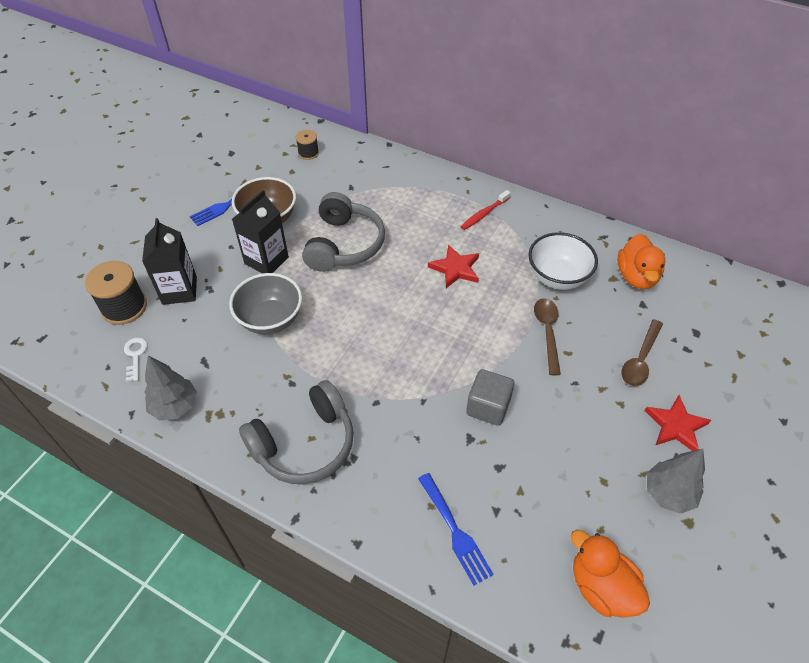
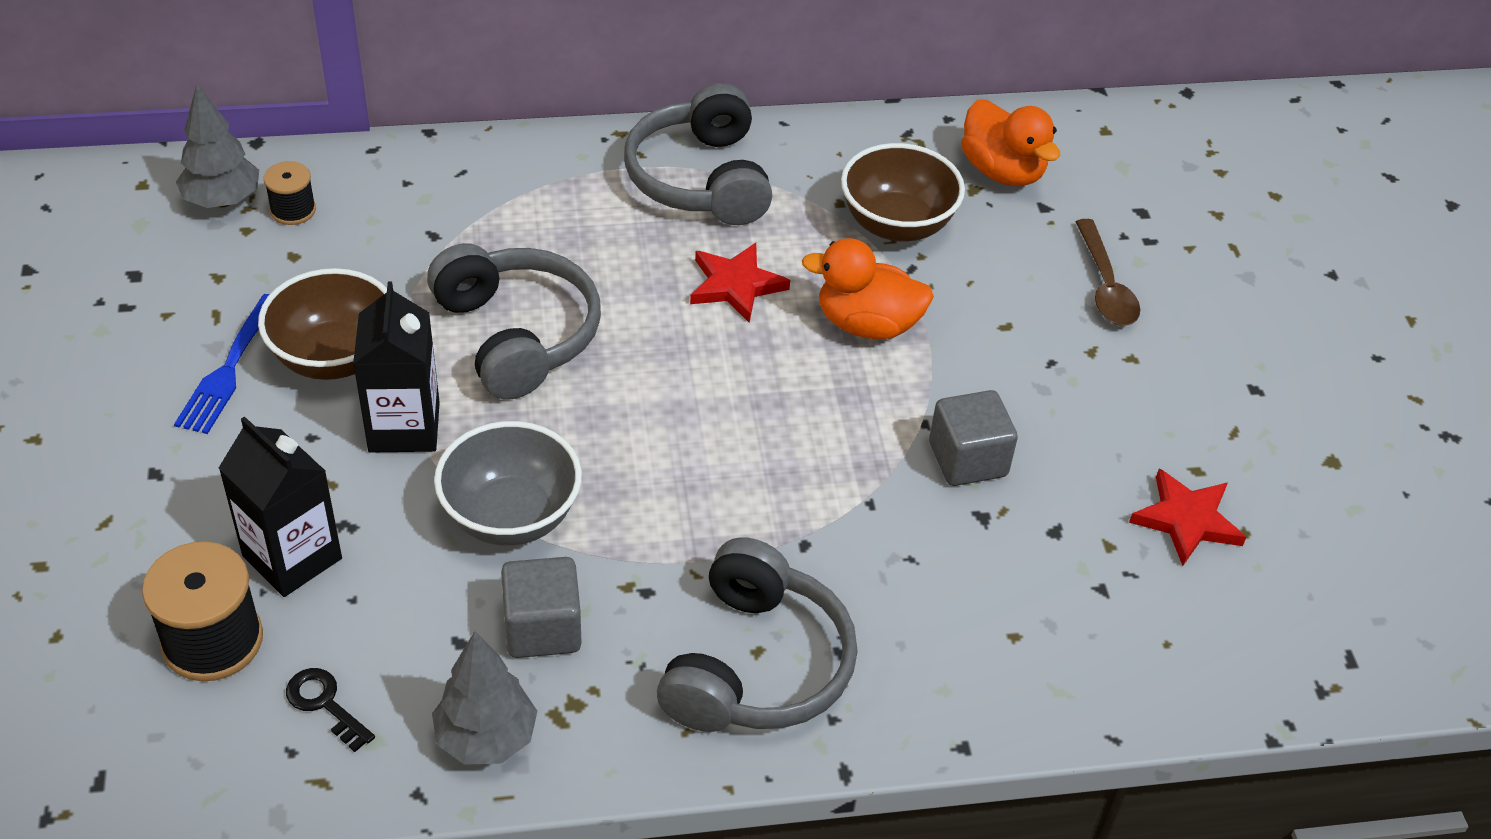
camera: 40 degrees left, 5 degrees down
(135, 355) = (325, 704): white key -> black key
(238, 374) = (542, 628): none -> grey cube
(455, 531) = (1076, 648): blue fork -> none
(484, 214) = (700, 179): red toothbrush -> grey headphones
(547, 332) = (953, 311): brown spoon -> none
(557, 277) = (896, 224): white bowl -> brown bowl
(601, 587) = (1304, 600): orange duck -> orange duck (867, 324)
(668, 493) = (1282, 440): grey tree -> grey tree (223, 200)
(676, 426) = (1220, 349): red star -> red star (1186, 520)

